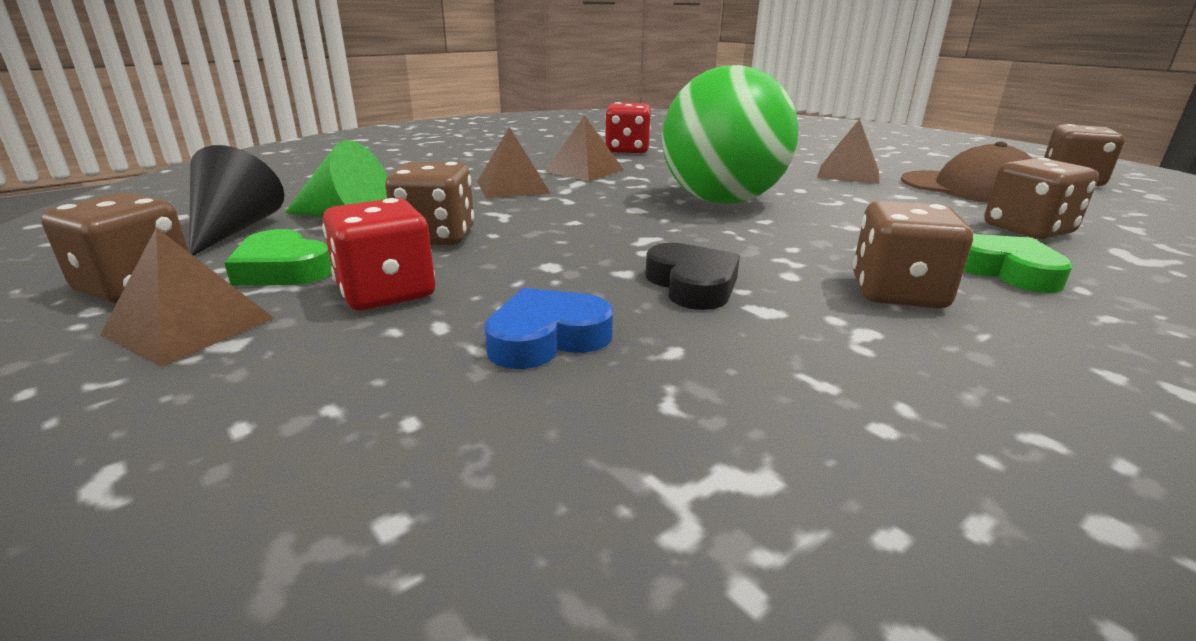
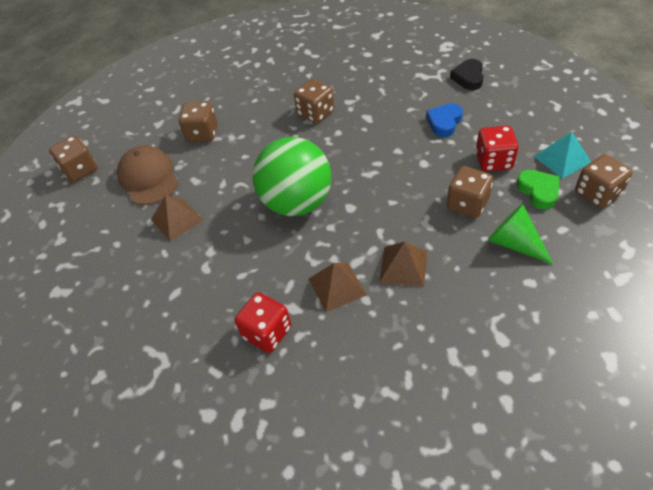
camera: 145 degrees left, 25 degrees up
(189, 326) = (562, 159): brown pyramid -> turquoise pyramid
(234, 229) = (576, 246): black cone -> none
(547, 338) = (444, 122): blue heart -> blue heart turned 120 degrees clockwise
(692, 285) = (379, 135): black heart -> black heart (468, 78)
(1006, 271) = (261, 113): green heart -> none

